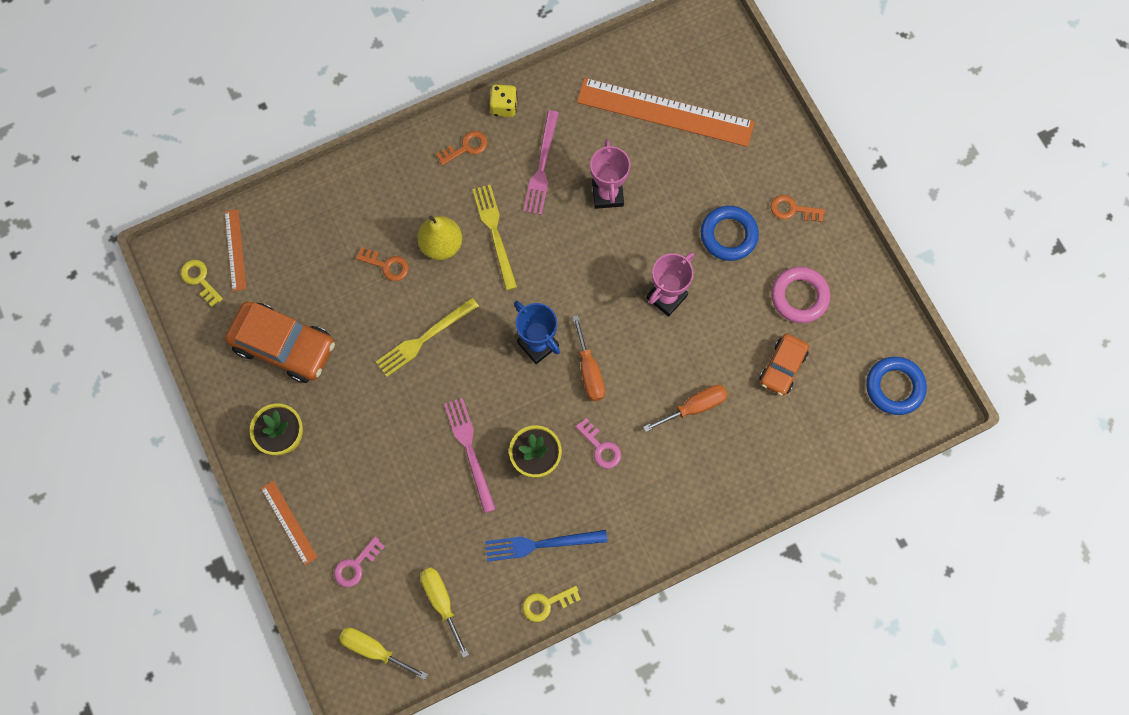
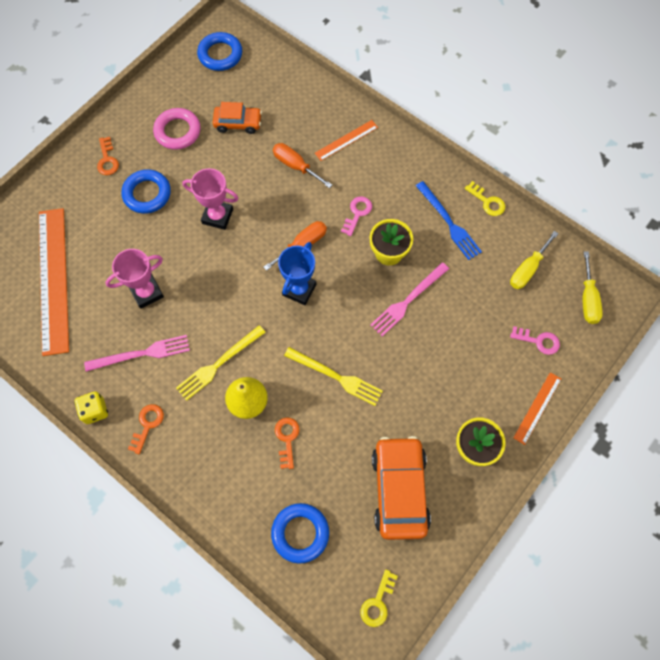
camera: 115 degrees left, 5 degrees down
(235, 250) = (334, 584): orange ruler -> orange ruler (346, 140)
(294, 240) = (300, 533): none -> blue ring
(466, 147) = (147, 425): orange key -> orange key turned 75 degrees clockwise

